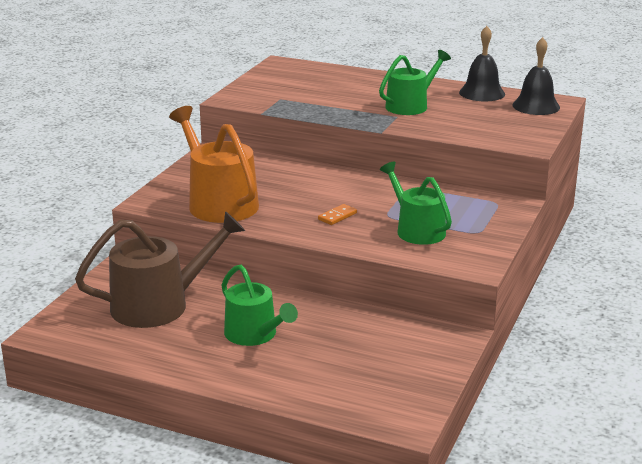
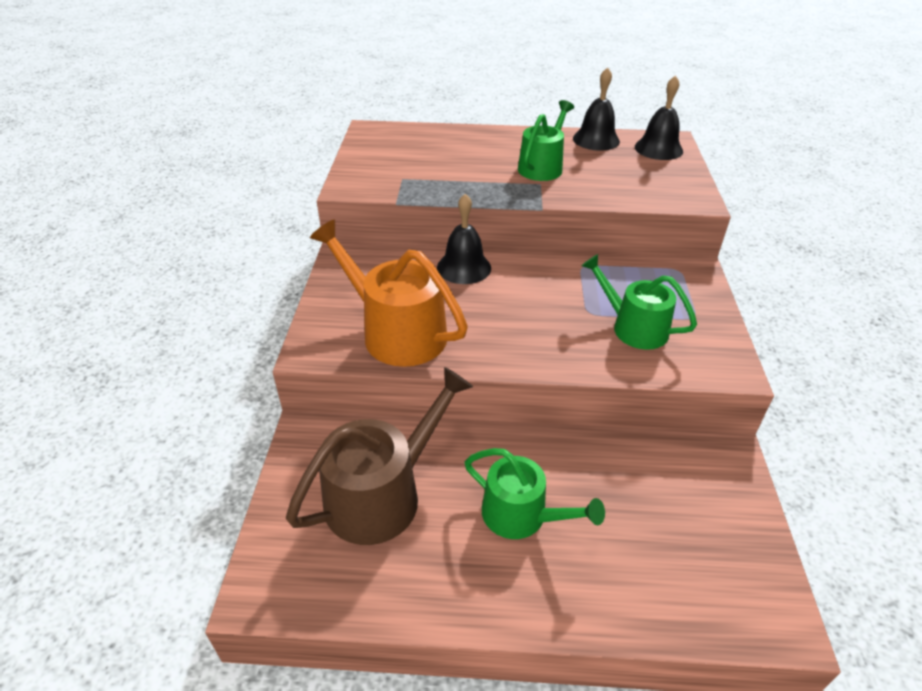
camera: 20 degrees left, 15 degrees up
(305, 174) = (464, 267): none -> black bell
(337, 216) = (539, 325): orange domino -> none

